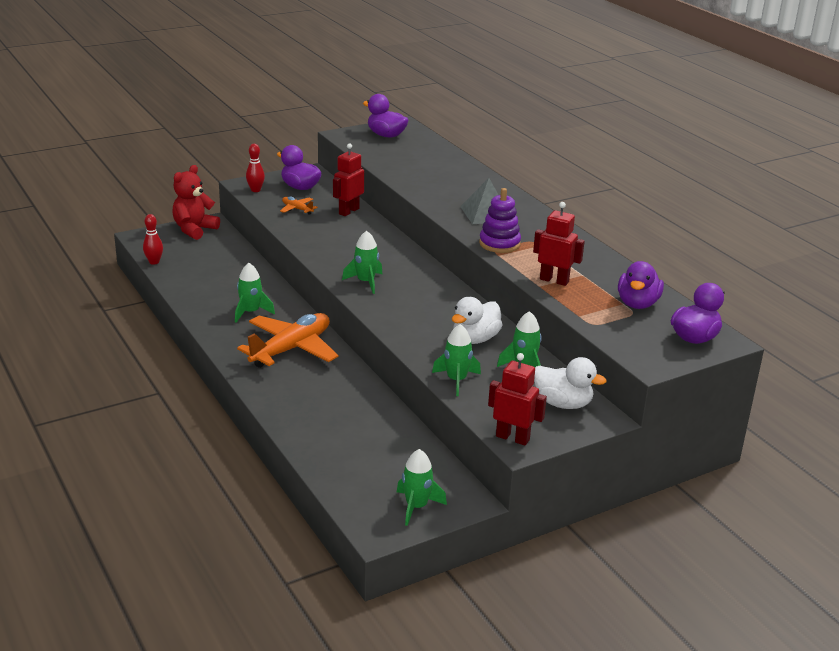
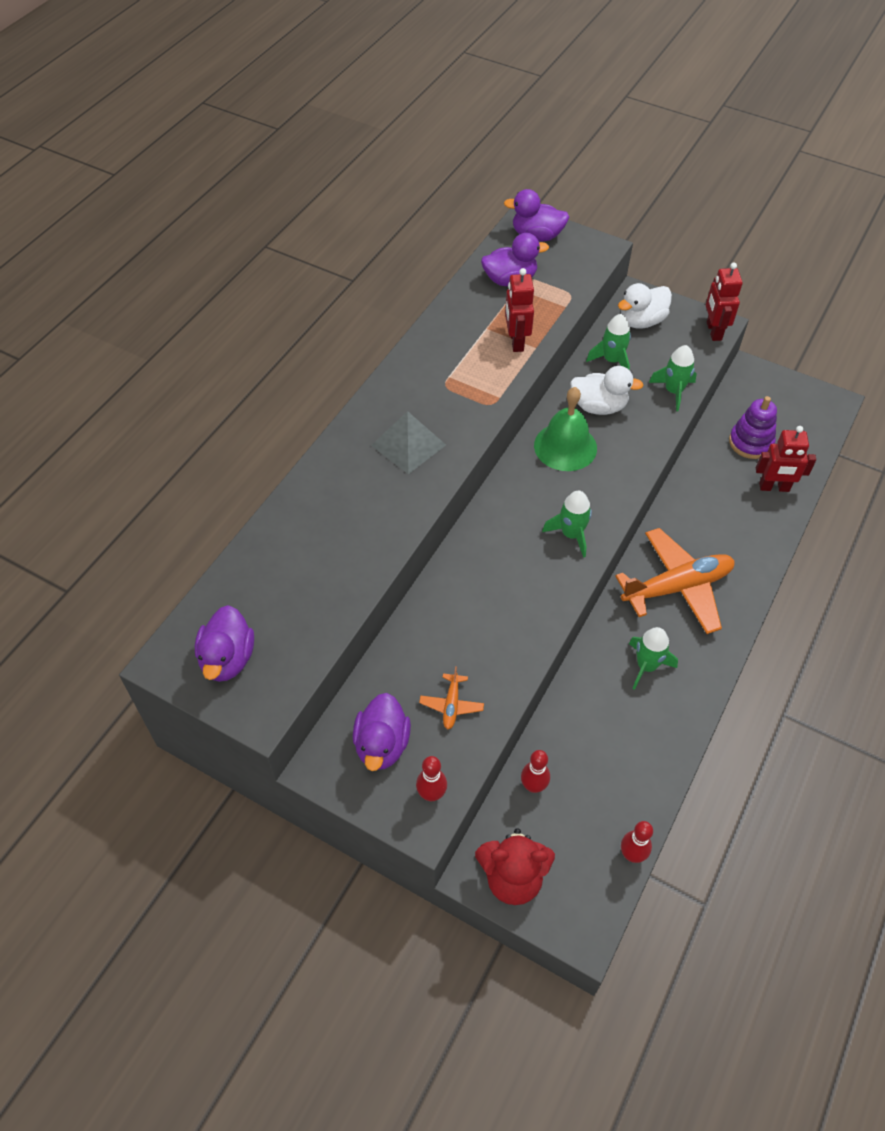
camera: 120 degrees left, 25 degrees up
(231, 251) = (533, 786): none -> red bowling pin
(291, 349) = (677, 587): orange plane -> orange plane turned 150 degrees clockwise
(348, 211) = (414, 646): red robot -> red robot (774, 487)
(416, 507) = (788, 395): green rocket -> none
(448, 309) = (565, 446): none -> green bell
(499, 244) = (474, 406): purple stacking toy -> purple stacking toy (750, 442)
(563, 403) = (641, 321): white duck -> white duck turned 120 degrees counterclockwise

